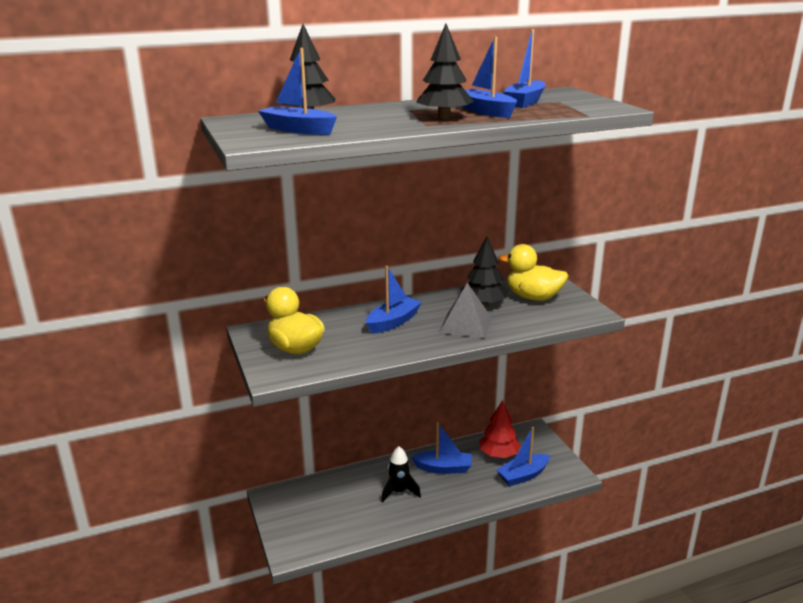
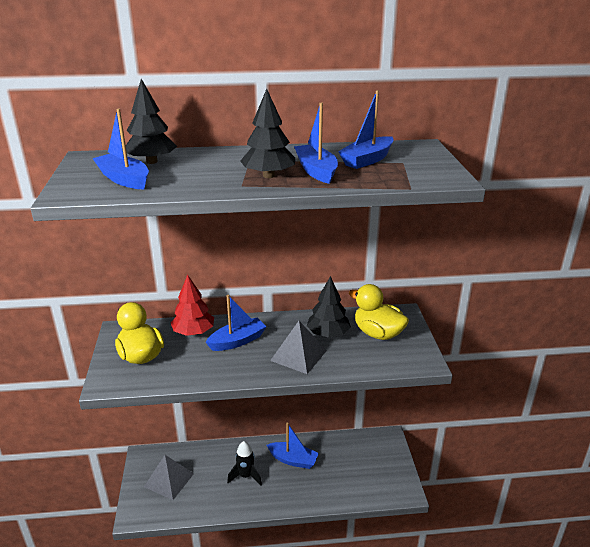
camera: 15 degrees right, 5 degrees up
(313, 512) = (169, 480): none -> grey pyramid
(499, 454) = (347, 456): red tree -> red tree (193, 332)
(523, 475) = (359, 483): blue boat -> none

